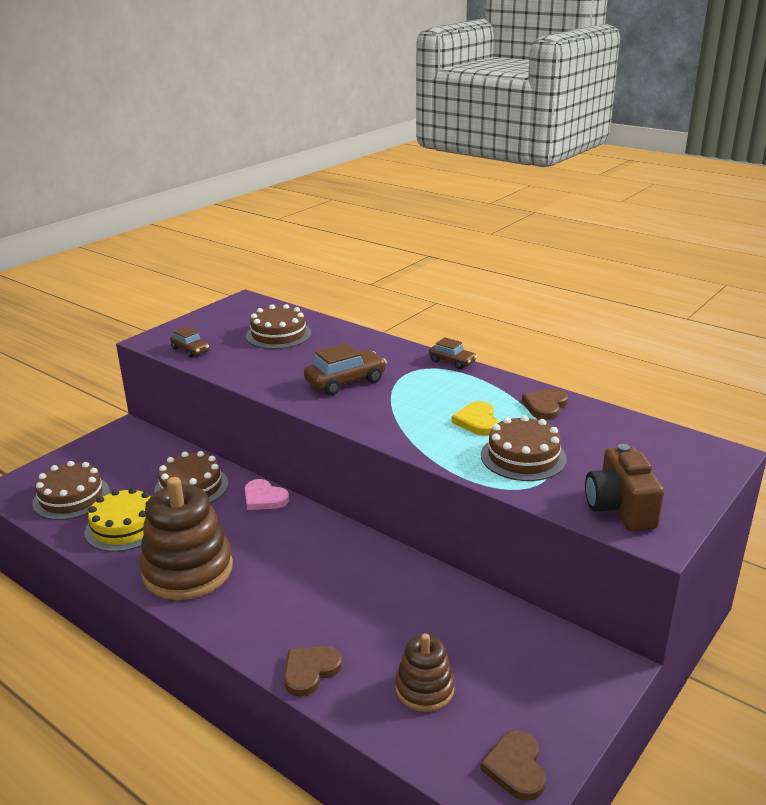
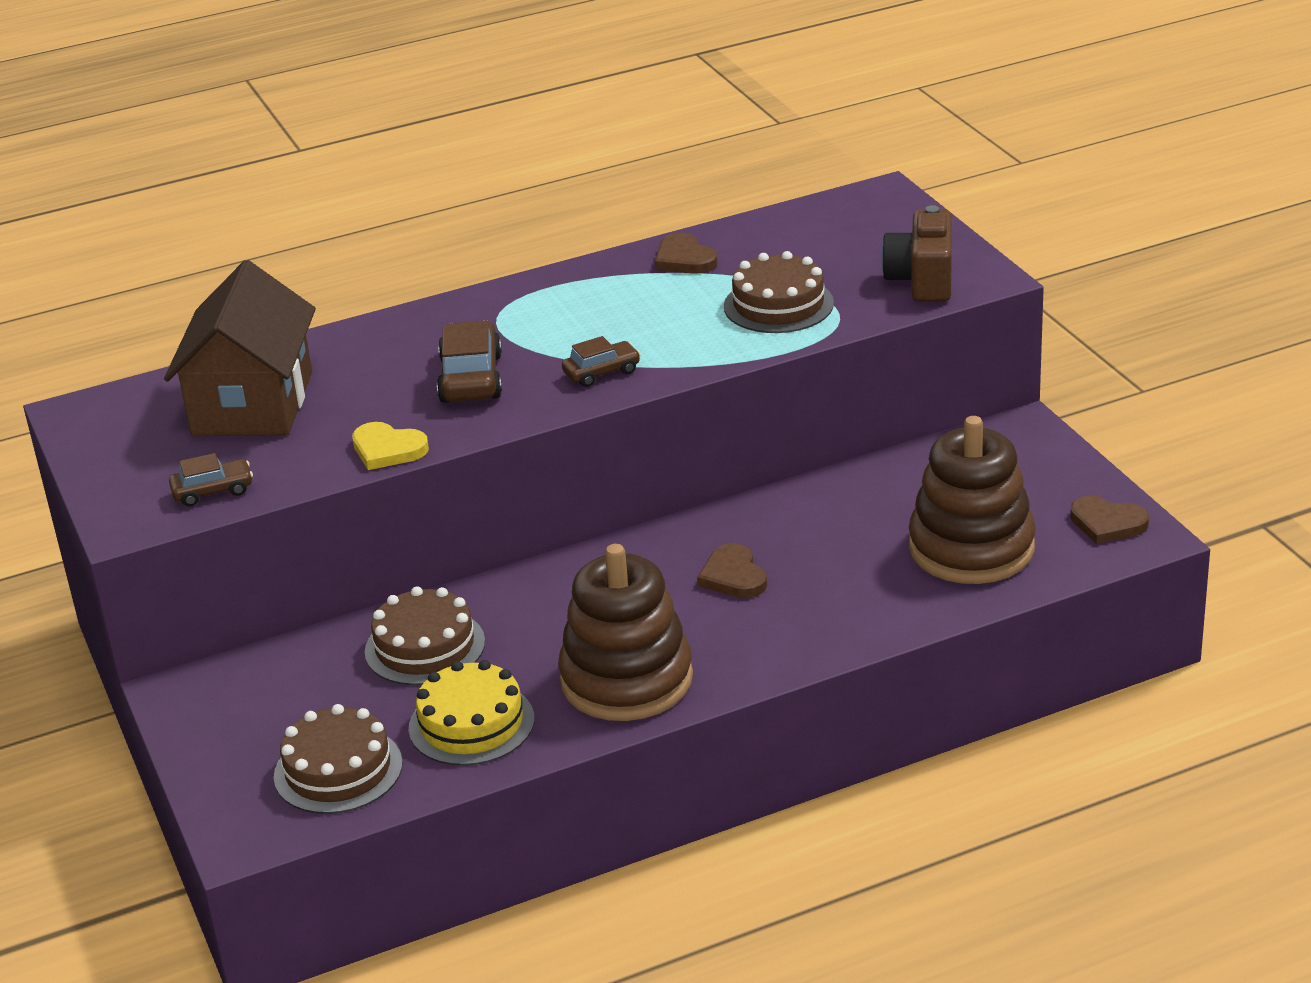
camera: 60 degrees left, 5 degrees up
(264, 498) = (518, 586): pink heart -> none
(278, 334) = (253, 403): brown cake -> brown house
(310, 671) = (890, 617): brown heart -> brown heart (733, 576)
(424, 689) = (971, 548): brown stacking toy -> brown stacking toy, size x1.81
(452, 362) = (504, 288): brown car -> brown car (602, 372)
(477, 421) = (673, 311): yellow heart -> yellow heart (388, 449)
(620, 508) = (922, 280): brown camera -> brown camera turned 75 degrees clockwise

